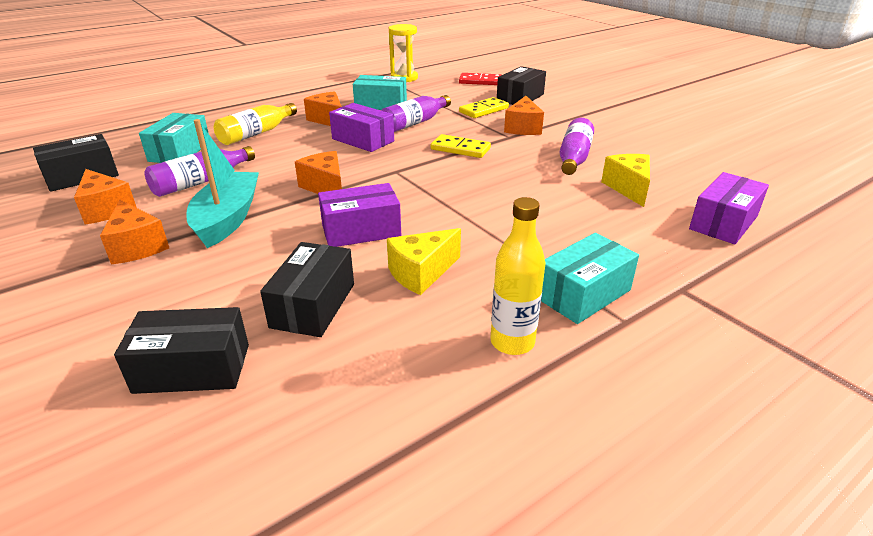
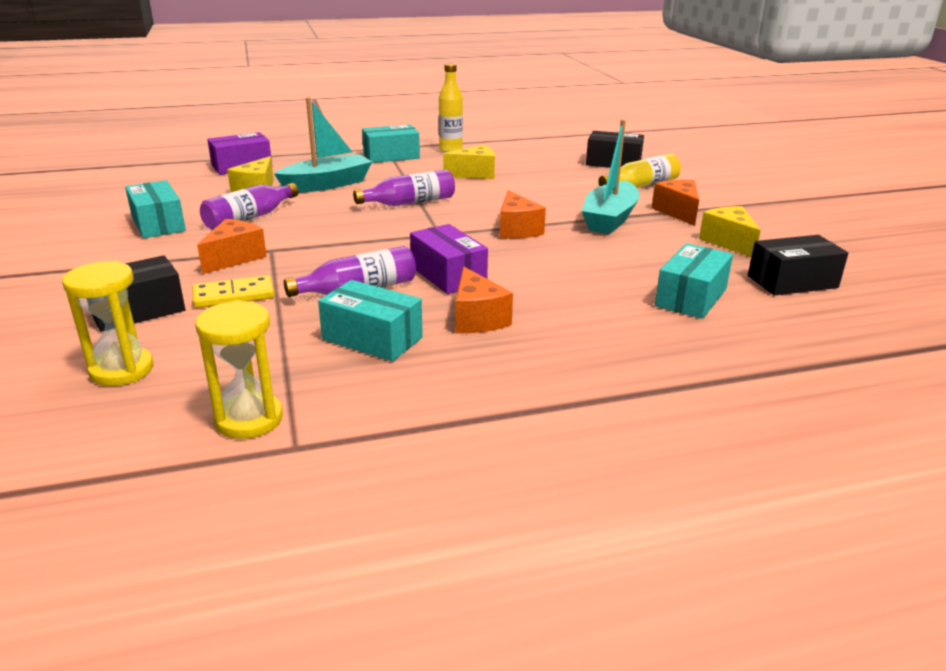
camera: 160 degrees left, 5 degrees down
(106, 209) = (728, 242): orange cheese -> yellow cheese
(201, 182) = (646, 254): purple bottle -> purple bottle (410, 202)
(256, 133) = (590, 311): yellow bottle -> yellow bottle (641, 186)
(313, 305) = (548, 172): black box -> none
(361, 231) = (501, 197): purple box -> none
(460, 149) = (346, 245): yellow domino -> none
(480, 81) = (122, 370): red domino -> yellow hourglass
(576, 212) = (327, 184): none -> turquoise boat
(629, 141) = (158, 224): none -> turquoise box

